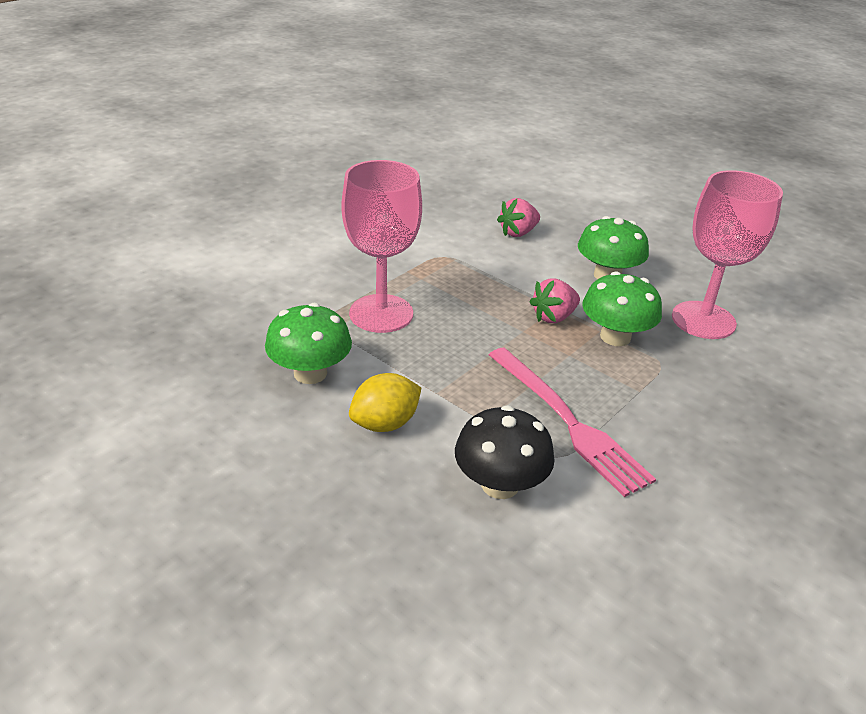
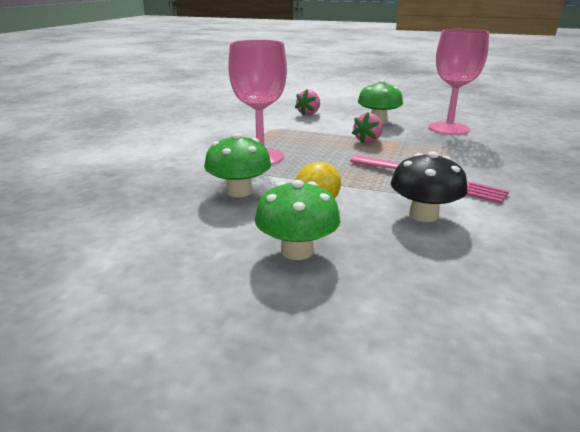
camera: 20 degrees left, 10 degrees down
(615, 337) = (411, 142): green mushroom -> green mushroom (297, 251)

